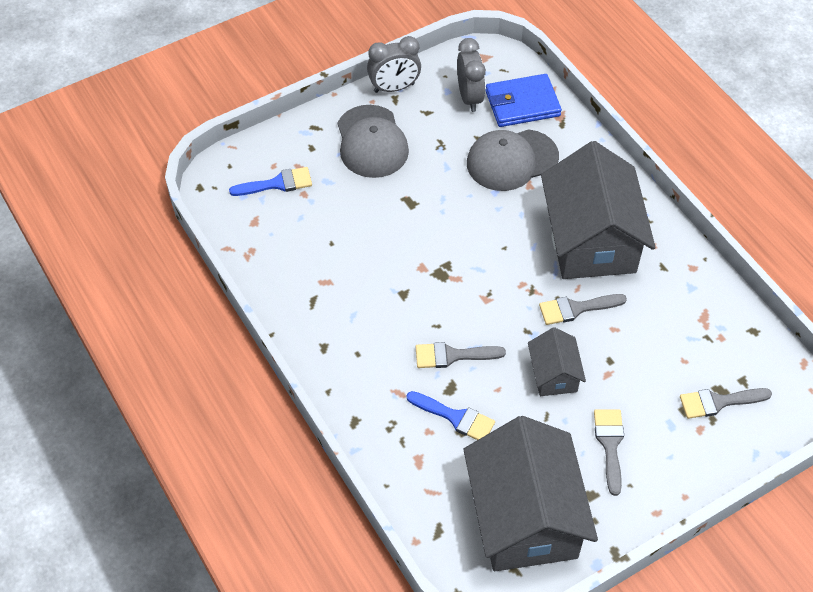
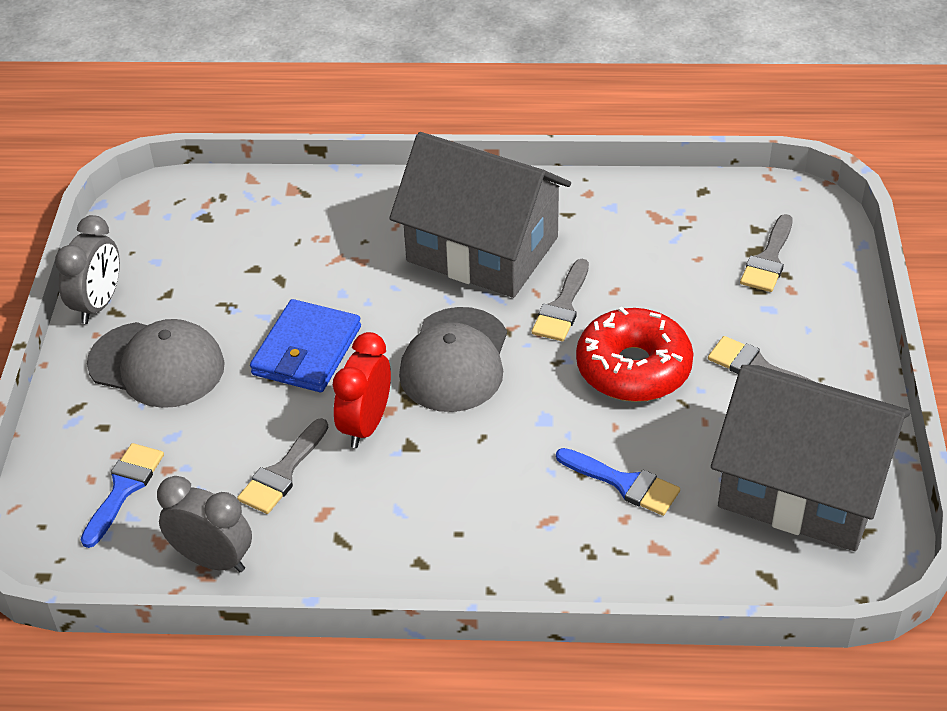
camera: 55 degrees left, 10 degrees down
(402, 264) = (366, 425): none -> red clock
(452, 356) = (536, 444): grey brush -> grey brush (282, 472)
(455, 417) = (624, 483): blue brush -> blue brush turned 60 degrees clockwise
(469, 97) = (186, 247): grey clock -> grey clock (213, 560)
(512, 160) = (312, 257): grey cap -> grey cap (455, 360)
(522, 104) = (243, 209): blue wallet -> blue wallet (307, 351)
(554, 374) = (633, 368): grey house -> red donut

